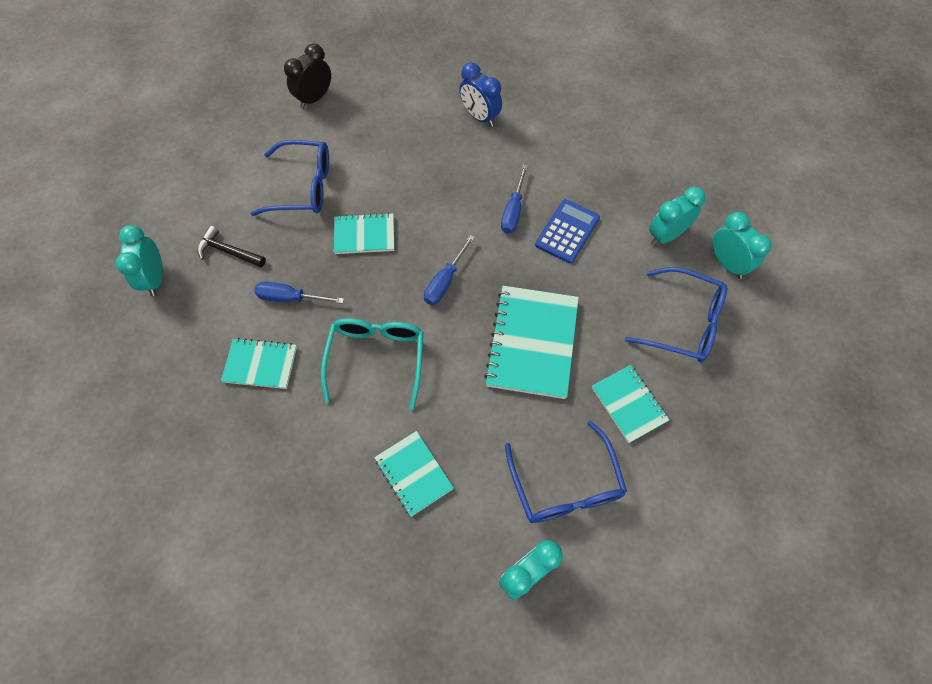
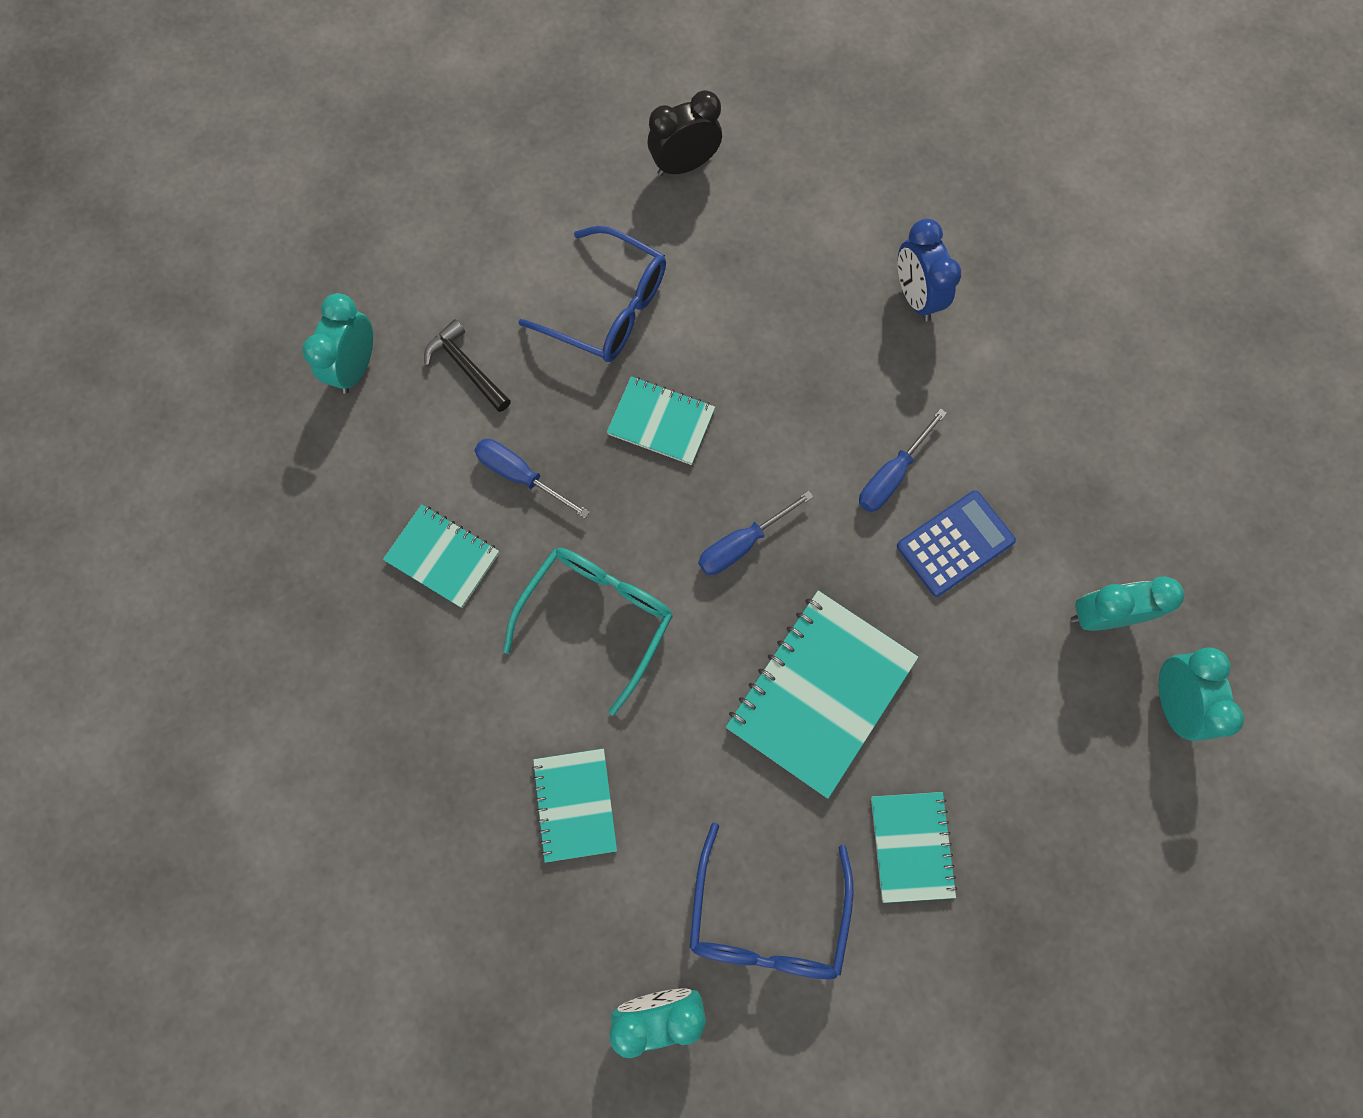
camera: 25 degrees right, 10 degrees up
(683, 322) = (1054, 762): blue glasses -> none

